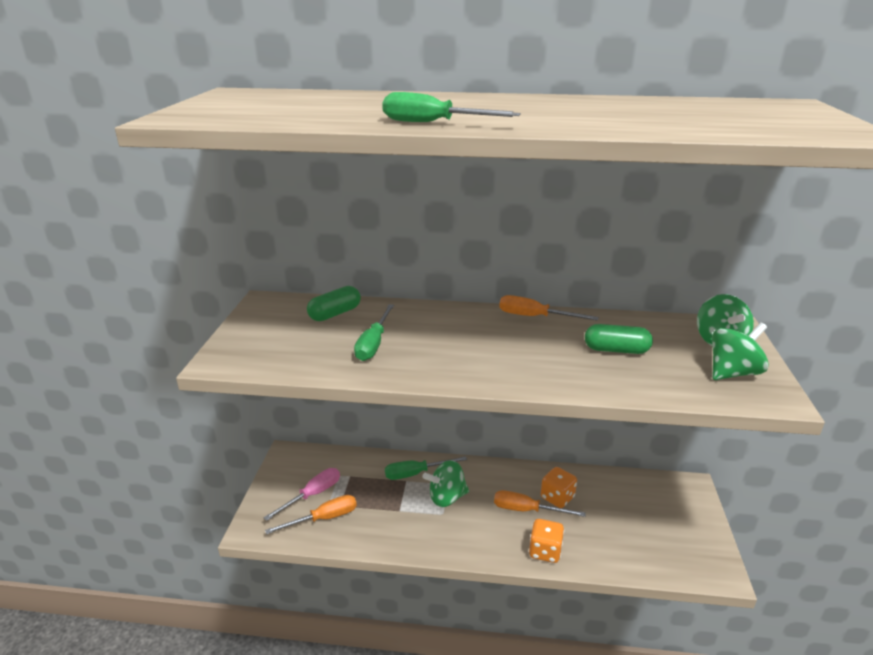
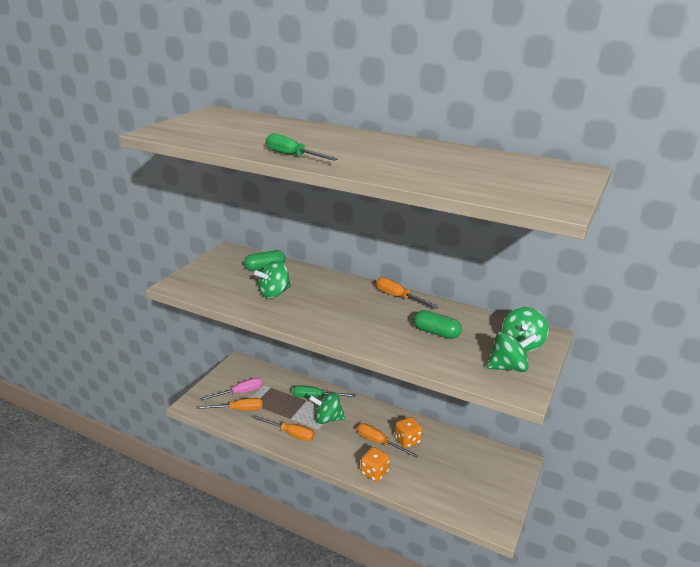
camera: 20 degrees right, 0 degrees up
(373, 344) = (274, 293): green screwdriver -> green spinning top
(411, 531) = (290, 434): none -> orange screwdriver

